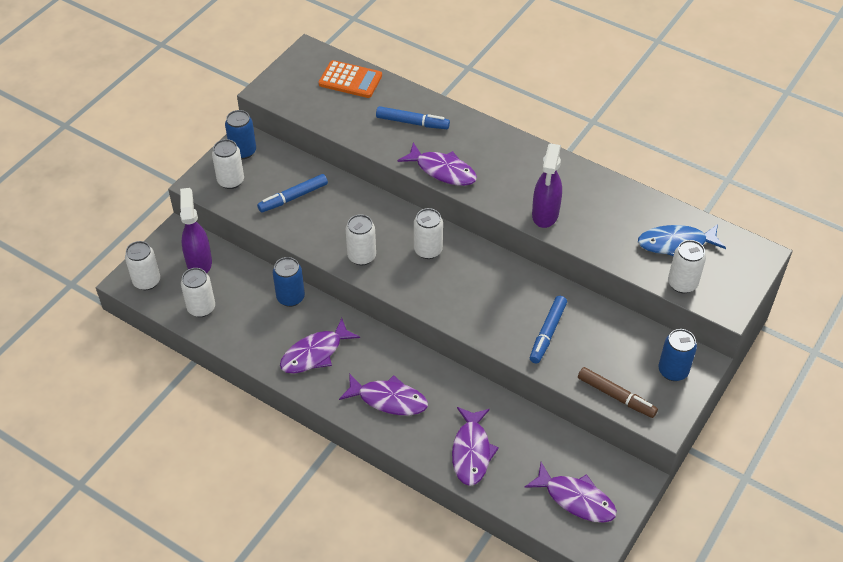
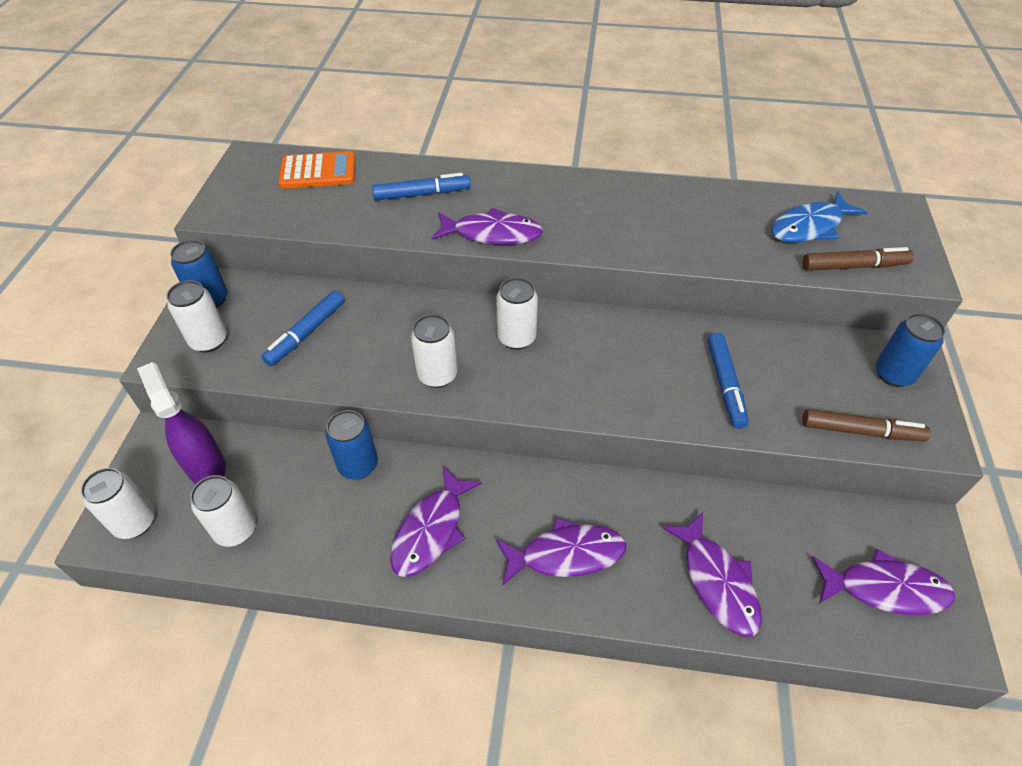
camera: 25 degrees left, 0 degrees up
(545, 215) = (646, 243): purple spray bottle -> none
(682, 284) = (853, 266): white can -> brown marker

